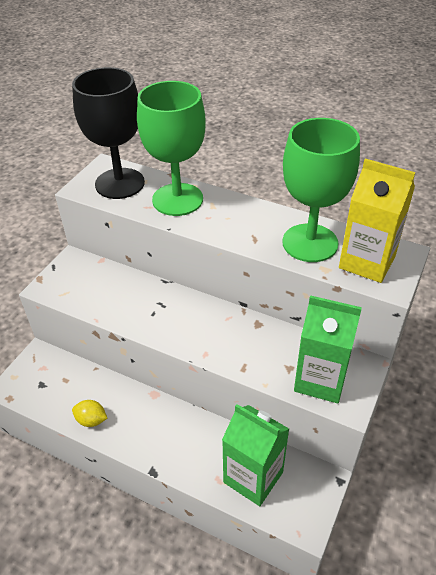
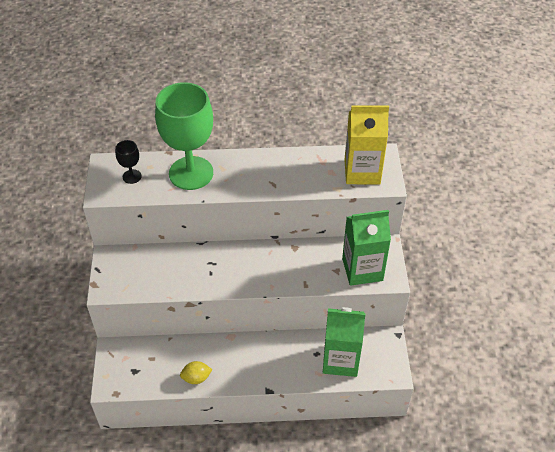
camera: 30 degrees left, 5 degrees up
(120, 183) = (132, 176): black goblet -> black goblet, size x0.42
(310, 243) = (314, 172): green goblet -> none

